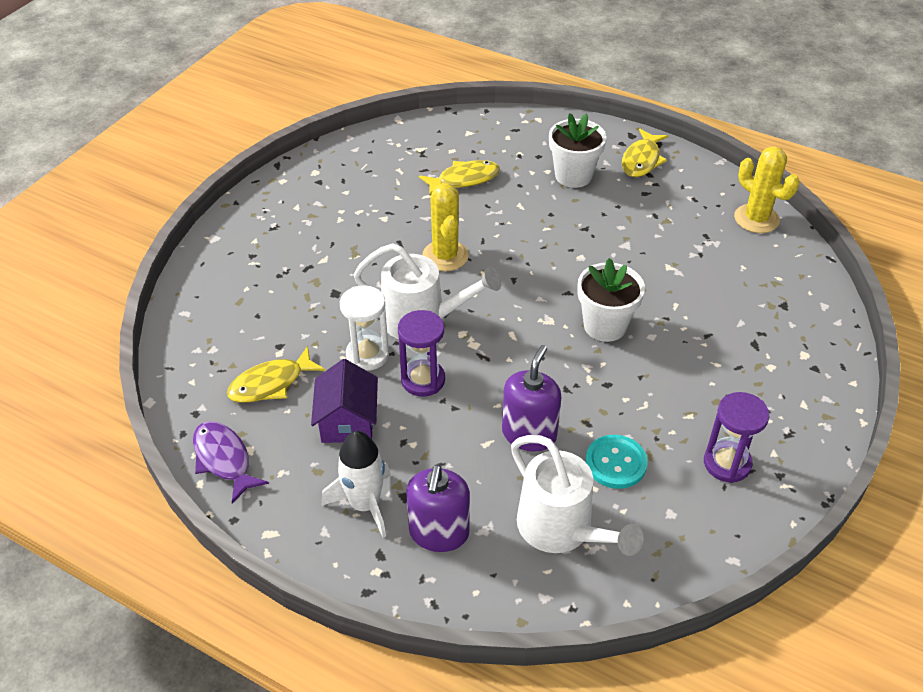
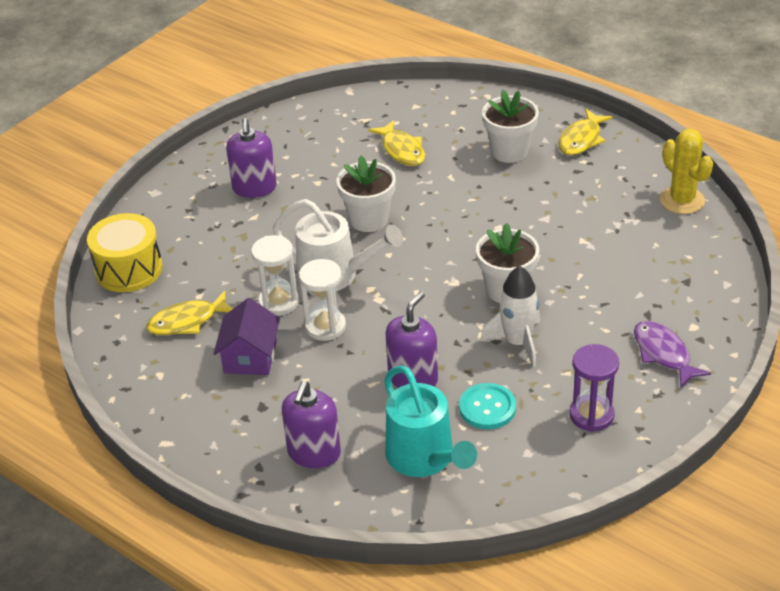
camera: 10 degrees right, 5 degrees down
(197, 327) = (129, 269): none -> yellow drum
(224, 459) = (136, 381): purple fish -> purple fish (663, 354)
(319, 227) = (254, 188): none -> purple soap dispenser
(365, 504) = (253, 425): white rocket -> white rocket (518, 342)
(423, 380) = (325, 327): purple hourglass -> white hourglass
(445, 256) = (368, 219): yellow cactus -> white flower pot
(464, 179) = (401, 150): yellow fish -> yellow fish turned 75 degrees clockwise
(562, 529) = (425, 458): white watering can -> turquoise watering can

